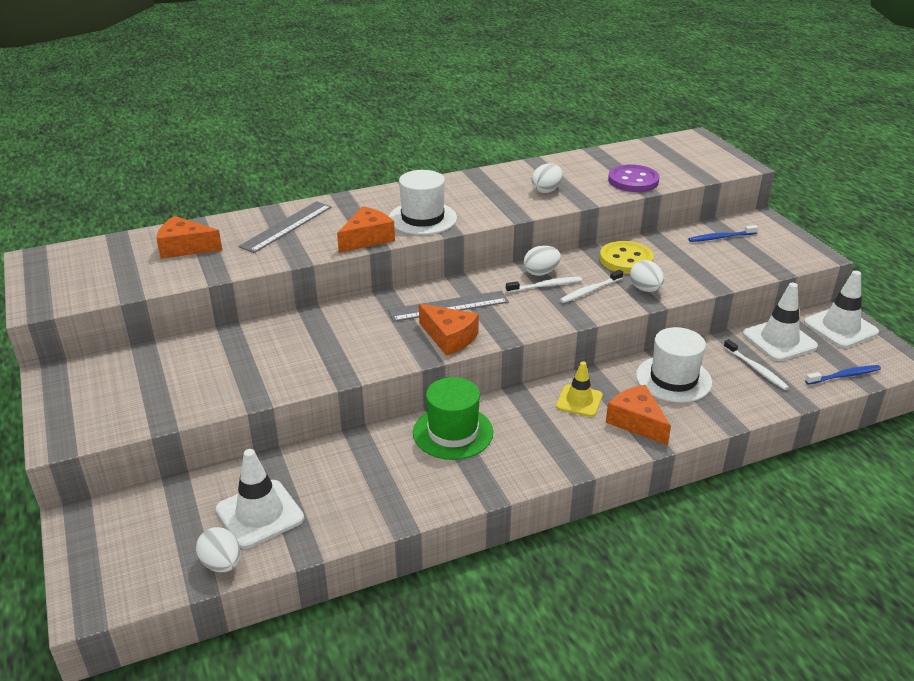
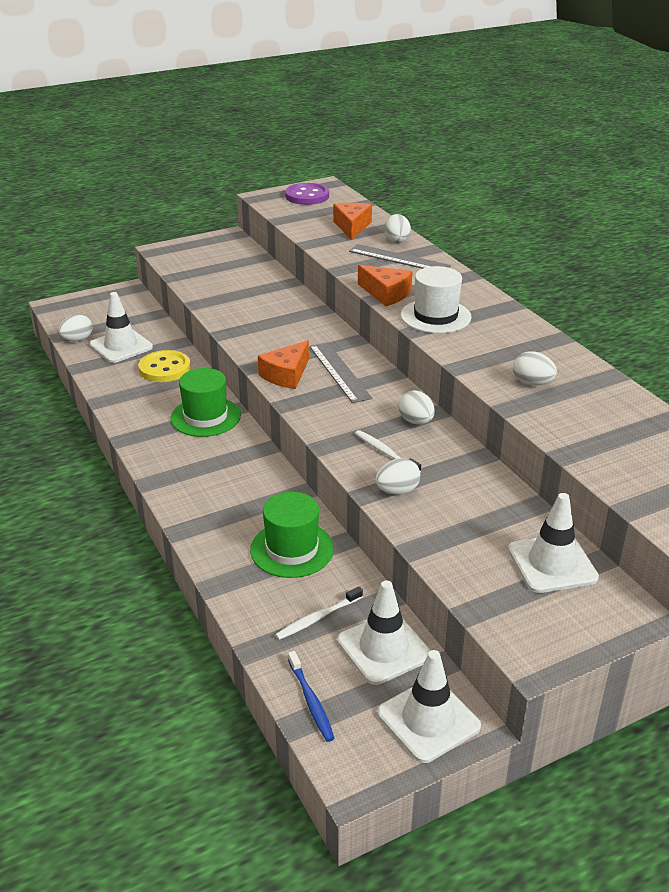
camera: 85 degrees right, 0 degrees up
(238, 224) = (397, 240): none -> white egg
(546, 286) = (389, 424): white toothbrush -> none
(579, 401) = (251, 484): yellow traffic cone -> none
(626, 260) = (463, 479): yellow button -> yellow button (164, 368)
(633, 181) = (590, 445): purple button -> purple button (307, 196)
(636, 422) = (218, 519): orange cheese -> none
(673, 379) = (292, 549): white hat -> green hat
(720, 237) = (552, 564): blue toothbrush -> white traffic cone

